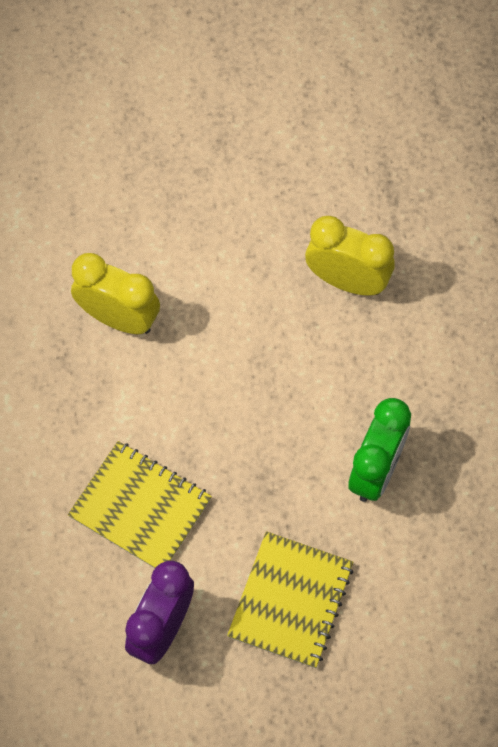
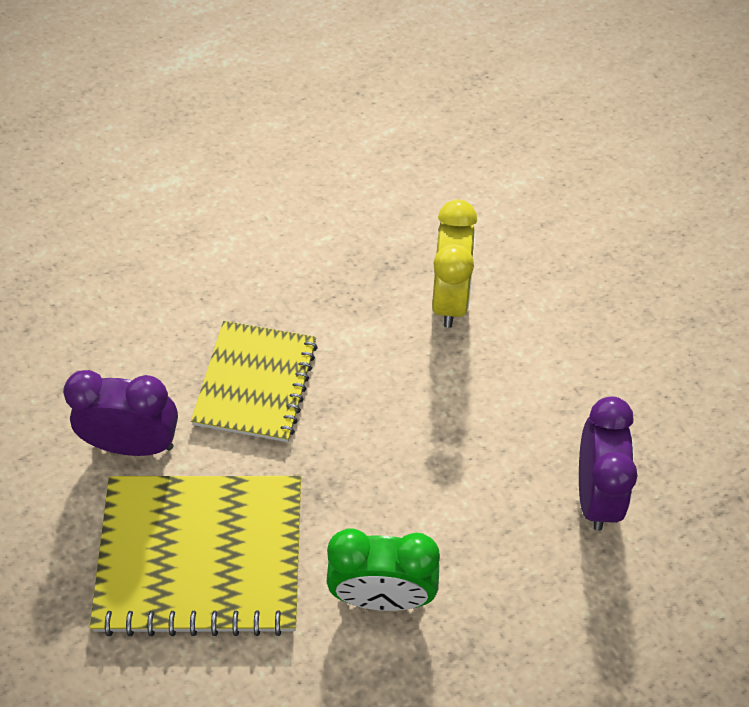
camera: 70 degrees right, 10 degrees down
(291, 601) = (201, 557): yellow notebook -> yellow notebook, size x1.51
(347, 280) = (596, 494): yellow clock -> purple clock

